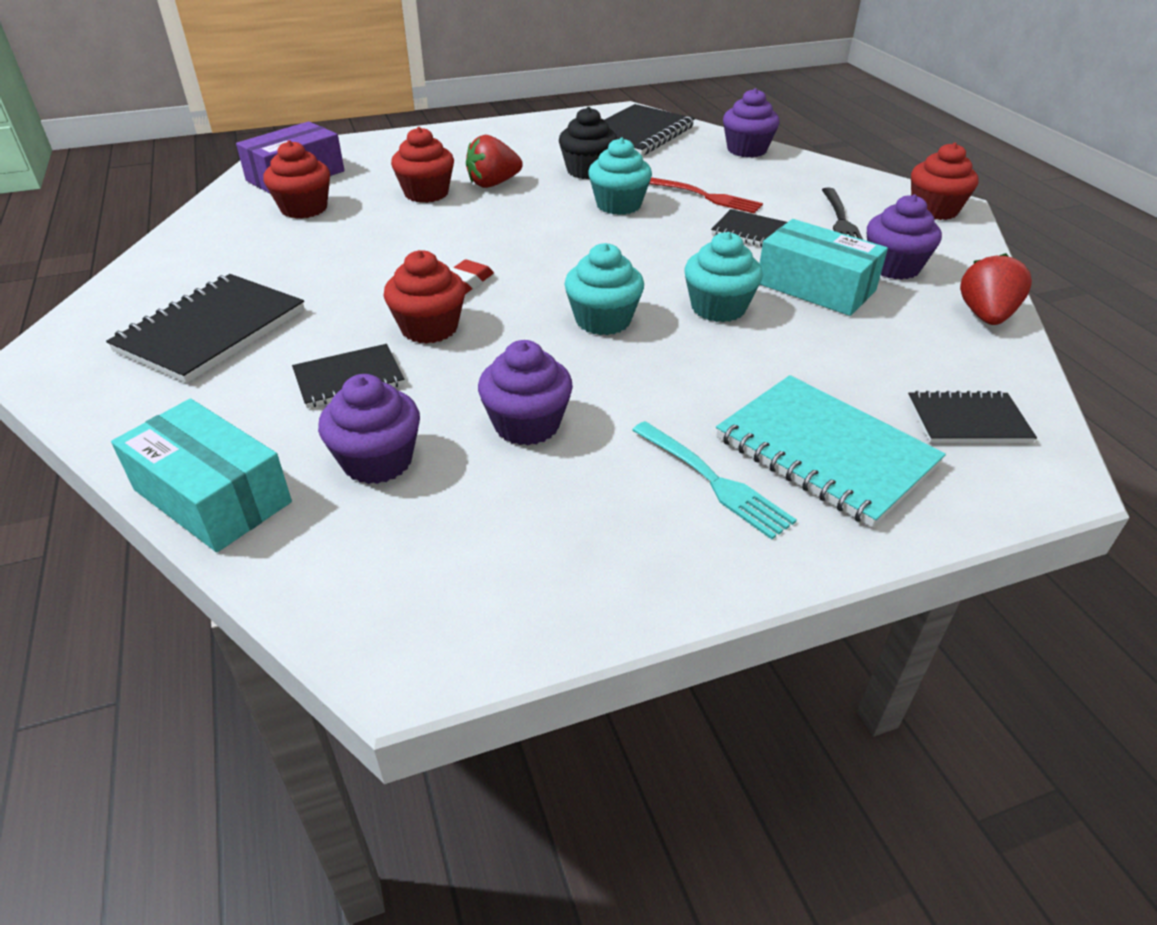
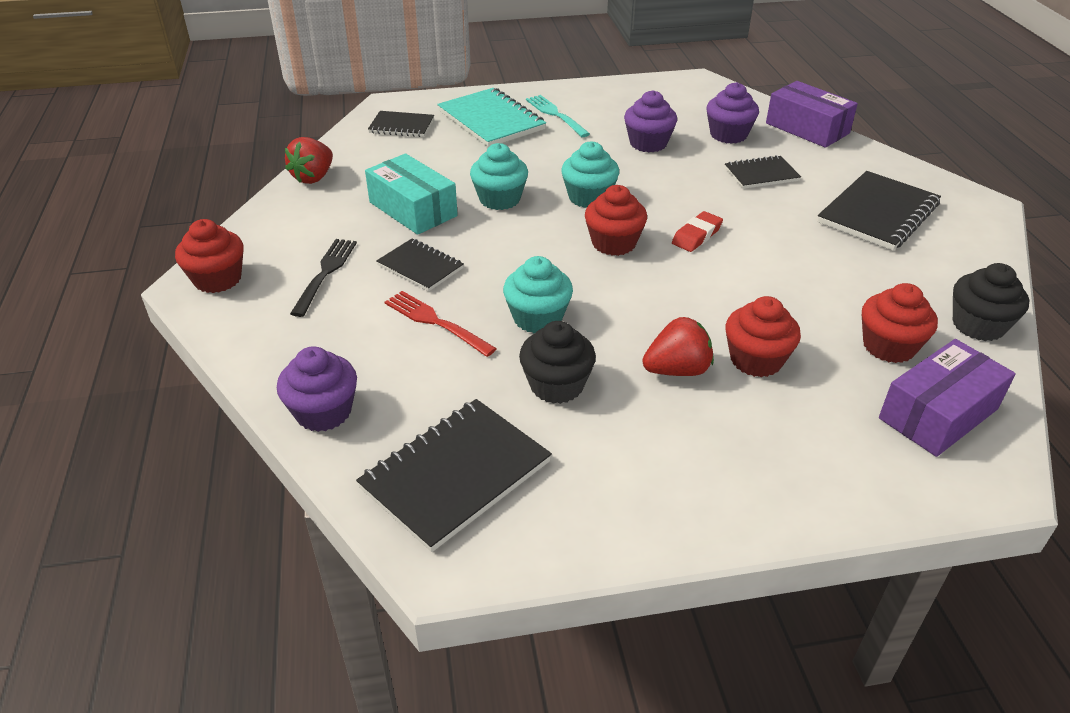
camera: 170 degrees left, 0 degrees up
(204, 228) = (978, 325): none -> black cupcake
(212, 496) = (807, 128): turquoise box -> purple box
(429, 328) = (716, 202): red cupcake -> red cupcake (613, 243)
(893, 267) = (333, 220): purple cupcake -> none

